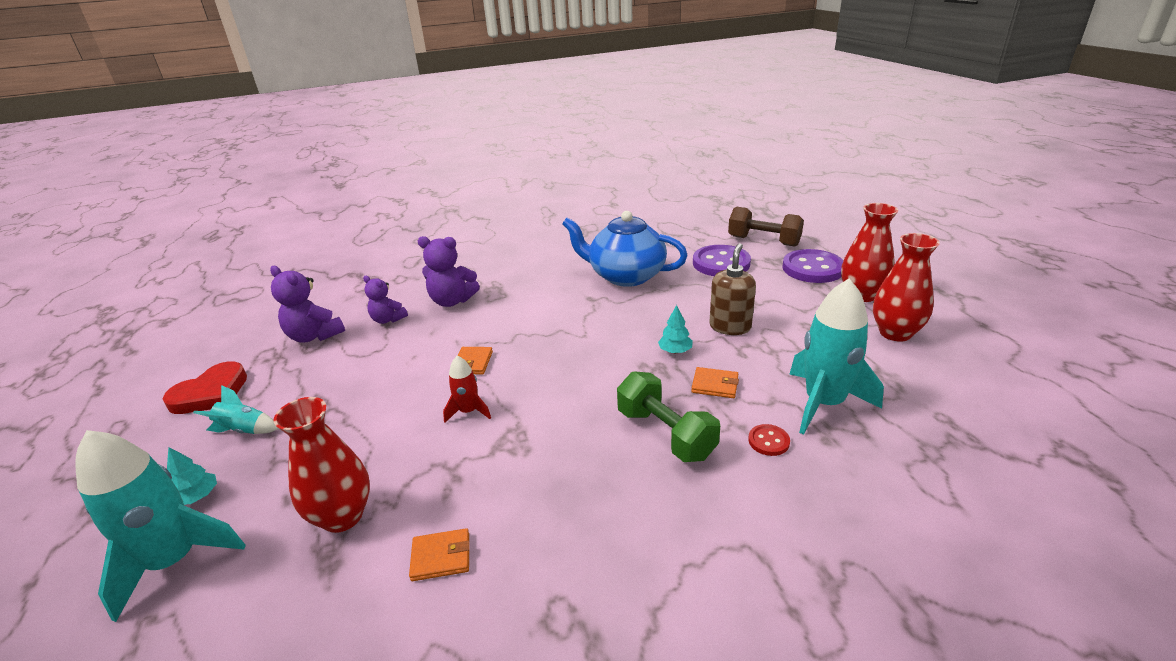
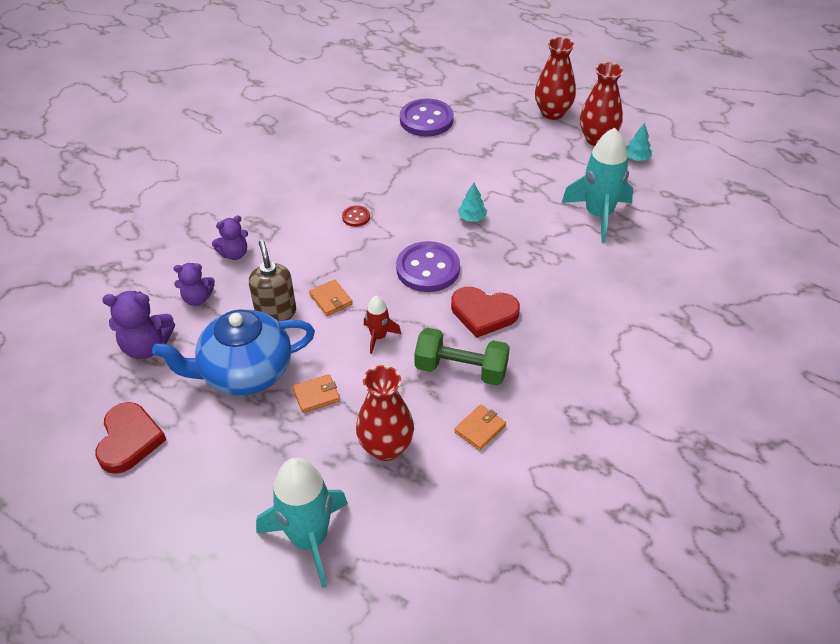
camera: 40 degrees left, 15 degrees up
(198, 497) = (258, 502): turquoise tree -> turquoise tree (636, 158)
(244, 430) = (215, 446): turquoise rocket -> none
(452, 301) = (234, 254): purple teddy bear -> purple teddy bear, size x0.66
(586, 440) = (483, 313): none -> red heart
(625, 276) = (361, 164): blue teapot -> blue teapot (245, 372)
(665, 434) = (527, 283): green dumbbell -> green dumbbell (461, 369)
(715, 385) = (523, 233): orange wallet -> orange wallet (316, 395)
(730, 327) = (489, 180): brown soap dispenser -> brown soap dispenser (276, 313)
(763, 241) = (438, 82): brown dumbbell -> none
(768, 441) = (590, 257): red button -> red button (356, 217)
(812, 268) = (499, 99): purple button -> purple button (428, 269)

